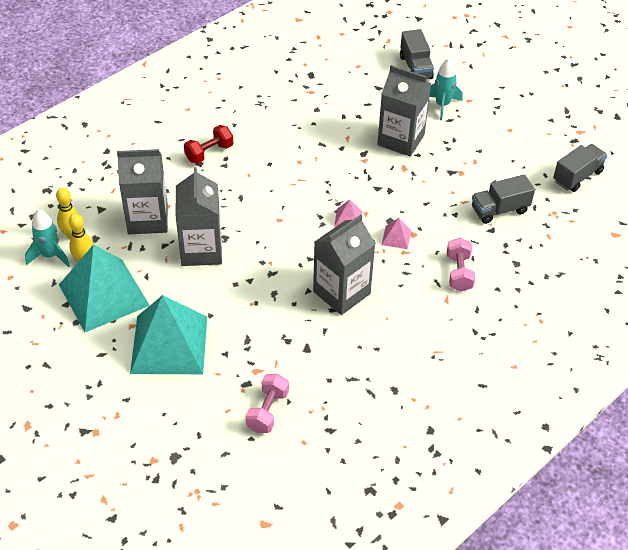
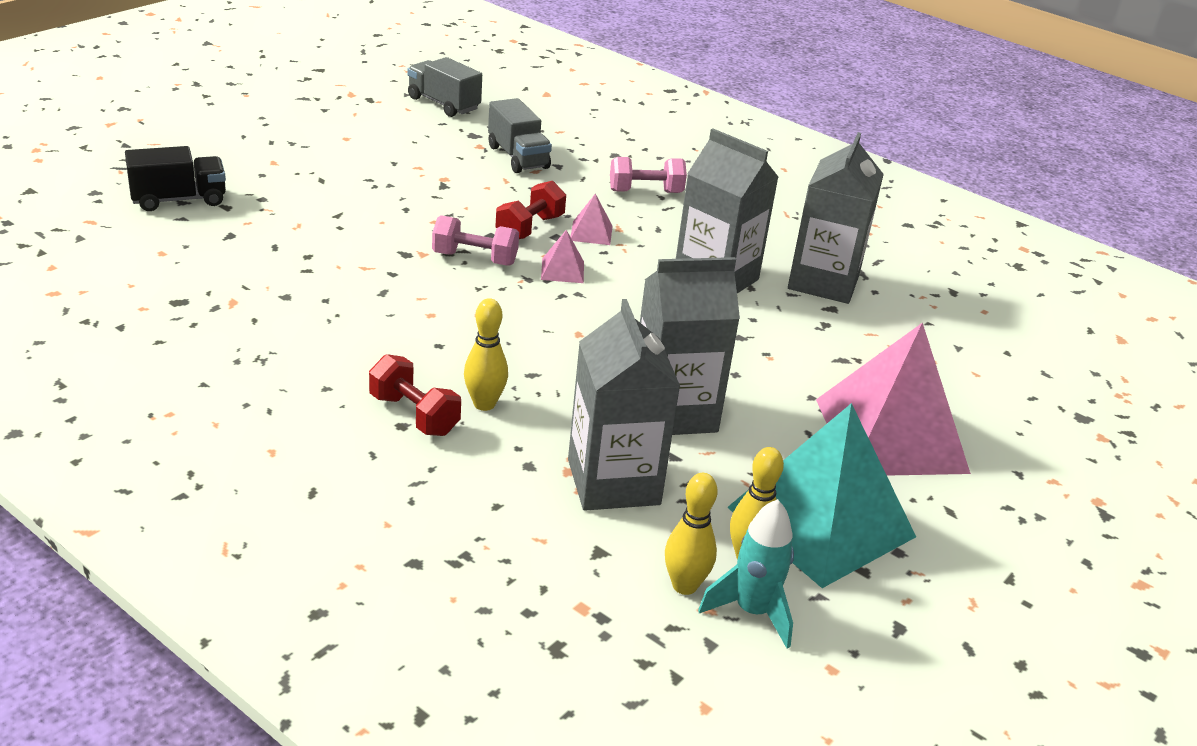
camera: 100 degrees left, 15 degrees down
(169, 344) = (890, 435): turquoise pyramid -> pink pyramid
(215, 177) = (484, 404): none -> yellow bowling pin
(267, 411) = (956, 339): pink dumbbell -> pink dumbbell (475, 259)
(399, 208) = (529, 228): none -> red dumbbell
(401, 140) = (371, 220): grey carton -> grey carton (823, 282)
(415, 67) = (179, 200): grey truck -> black truck
(442, 105) = (285, 183): turquoise rocket -> none

